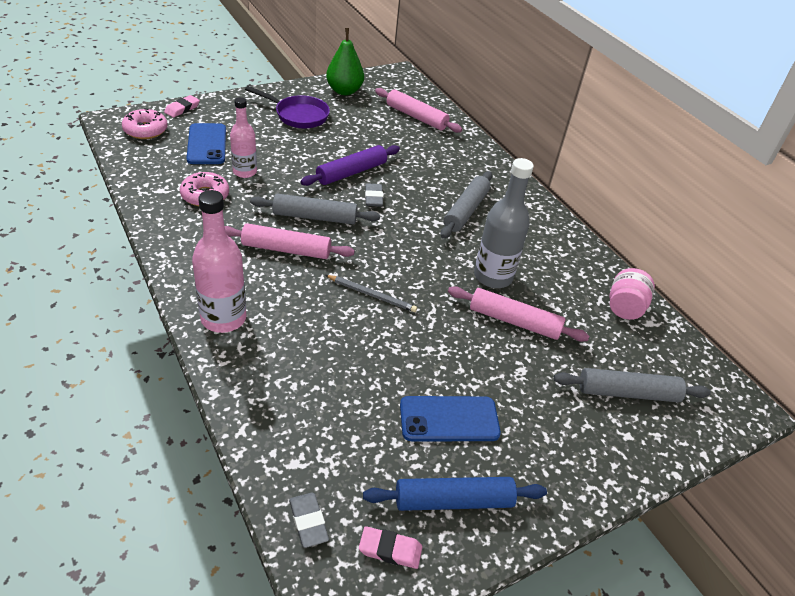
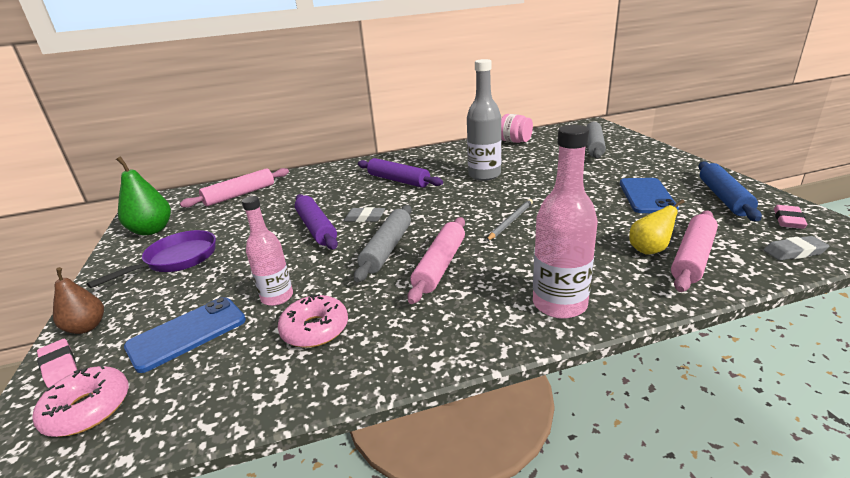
camera: 70 degrees left, 15 degrees down
(207, 144) = (187, 333): blue phone -> blue phone turned 45 degrees counterclockwise
(217, 105) = (86, 327): none -> brown pear
(313, 394) = (649, 250): none -> yellow pear
(465, 210) = (398, 180): grey rolling pin -> purple rolling pin
(514, 321) = (534, 171): pink rolling pin -> pink rolling pin (692, 257)

